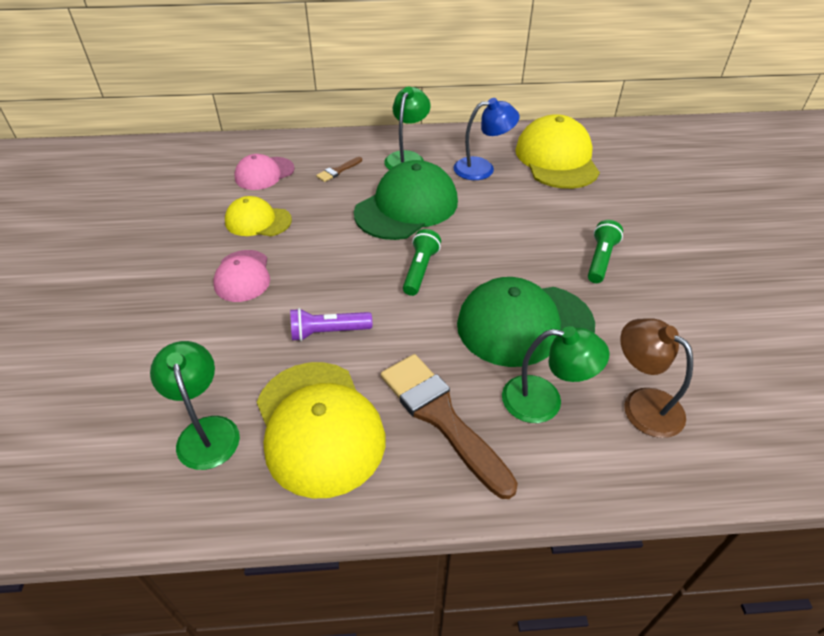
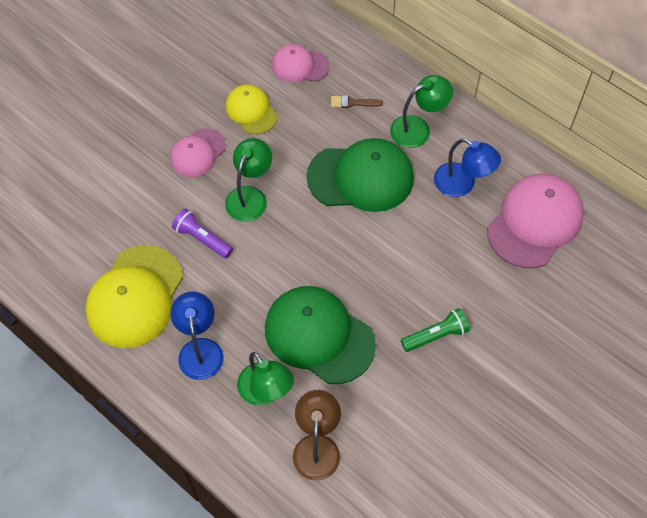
camera: 45 degrees right, 15 degrees up
(206, 431) = (82, 249): green lamp -> green lamp (250, 196)
(420, 270) = (306, 239): green flashlight -> none
(441, 417) = (200, 349): brown brush -> blue lamp
(556, 159) = (534, 222): yellow cap -> pink cap

